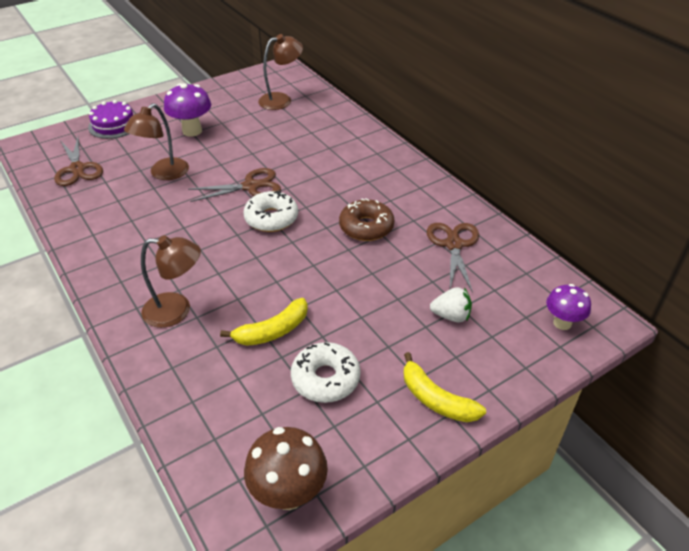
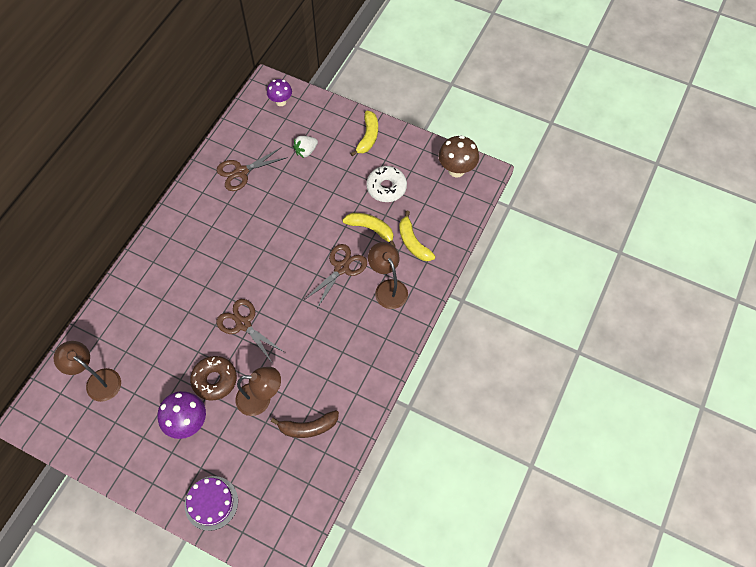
camera: 120 degrees left, 20 degrees up
(77, 169) = (291, 475): brown scissors -> brown scissors (341, 268)
(103, 192) = (308, 427): none -> brown banana
(213, 366) = (413, 242): none -> yellow banana
(271, 218) = (273, 288): white donut -> none
(366, 227) = (250, 226): brown donut -> brown donut (214, 380)
(451, 316) = (306, 151): white strawberry -> white strawberry turned 105 degrees counterclockwise

